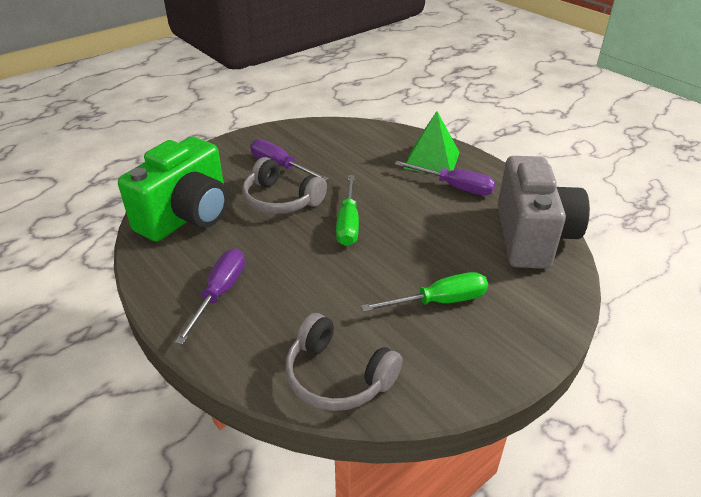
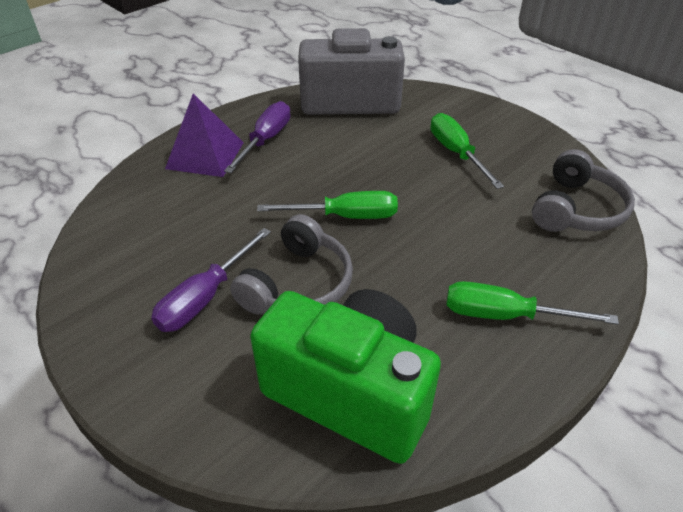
camera: 95 degrees left, 5 degrees up
(219, 293) = (505, 315): purple screwdriver -> green screwdriver
(432, 160) = (205, 155): green pyramid -> purple pyramid

